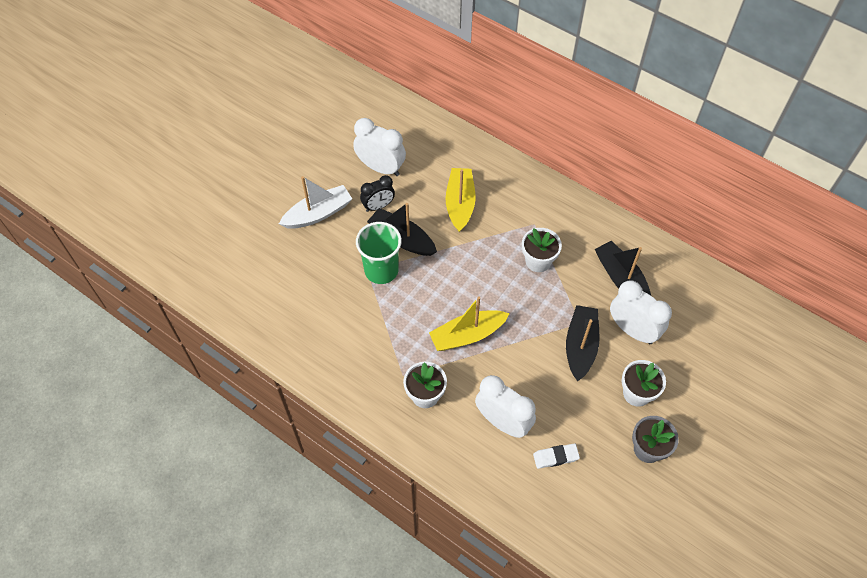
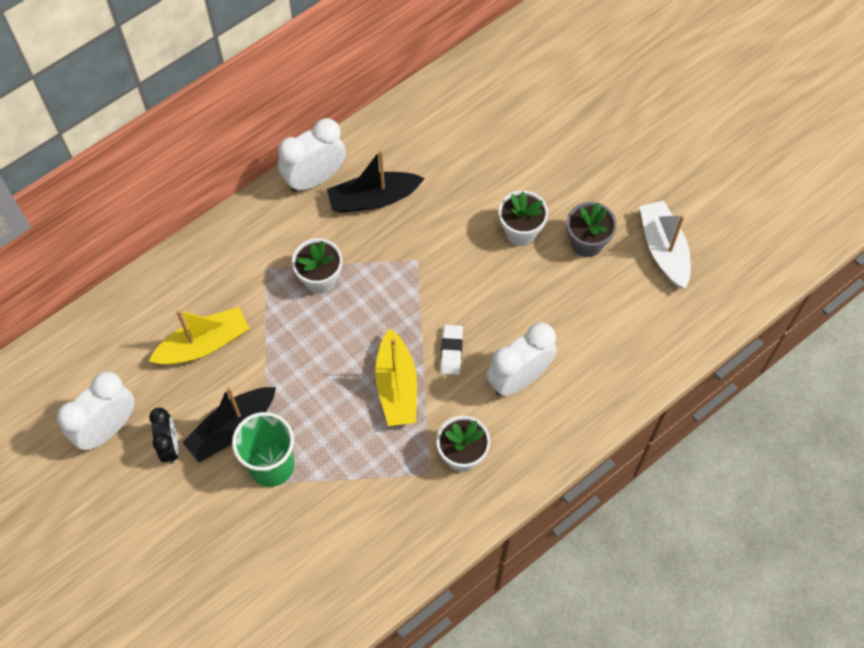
camera: 75 degrees left, 5 degrees up
(318, 214) = (153, 528): white boat -> white boat (663, 249)
(460, 204) = (204, 344): yellow boat -> yellow boat turned 135 degrees clockwise
(555, 457) = (574, 336): white eraser -> white eraser (451, 351)
(580, 346) = (447, 269): black boat -> none
(632, 330) = (443, 209): white clock -> white clock (315, 178)

